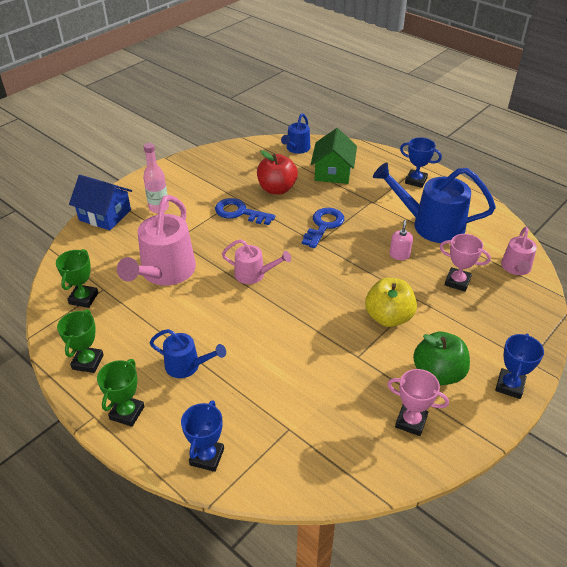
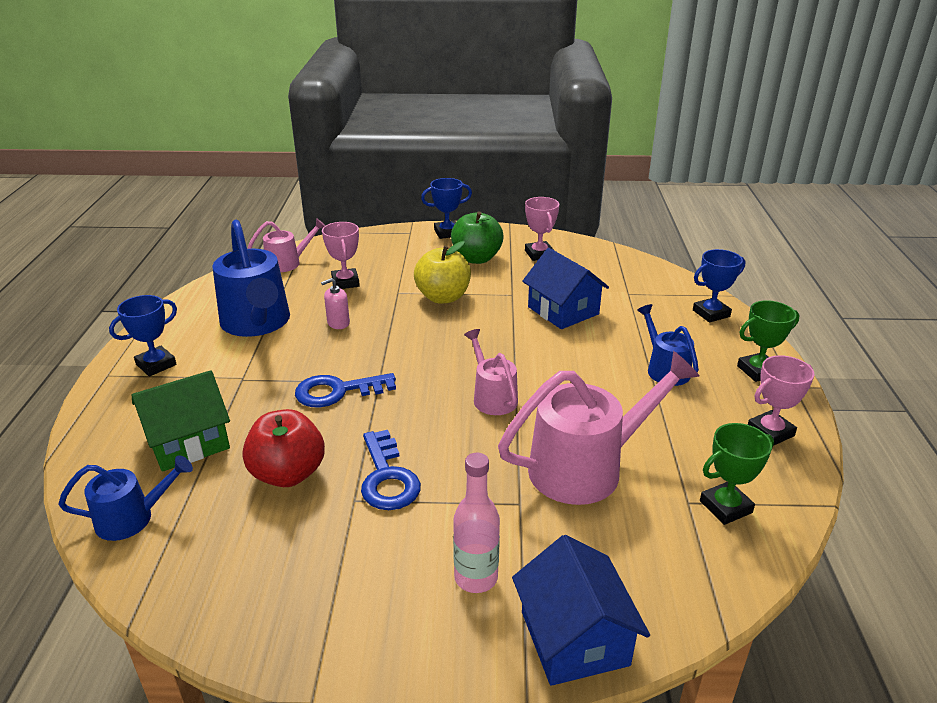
camera: 130 degrees left, 10 degrees down
(88, 362) = (770, 432): green trophy -> pink trophy
(306, 368) = (563, 310): none -> blue house
(416, 181) = (156, 365): blue trophy -> blue trophy turned 60 degrees clockwise

